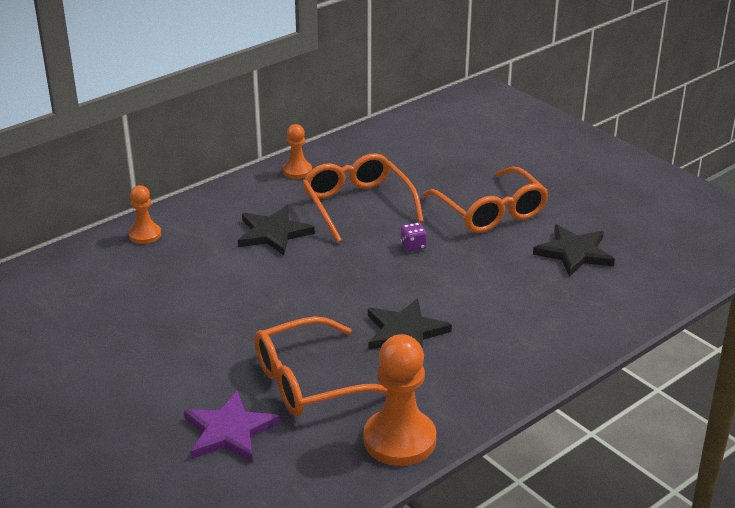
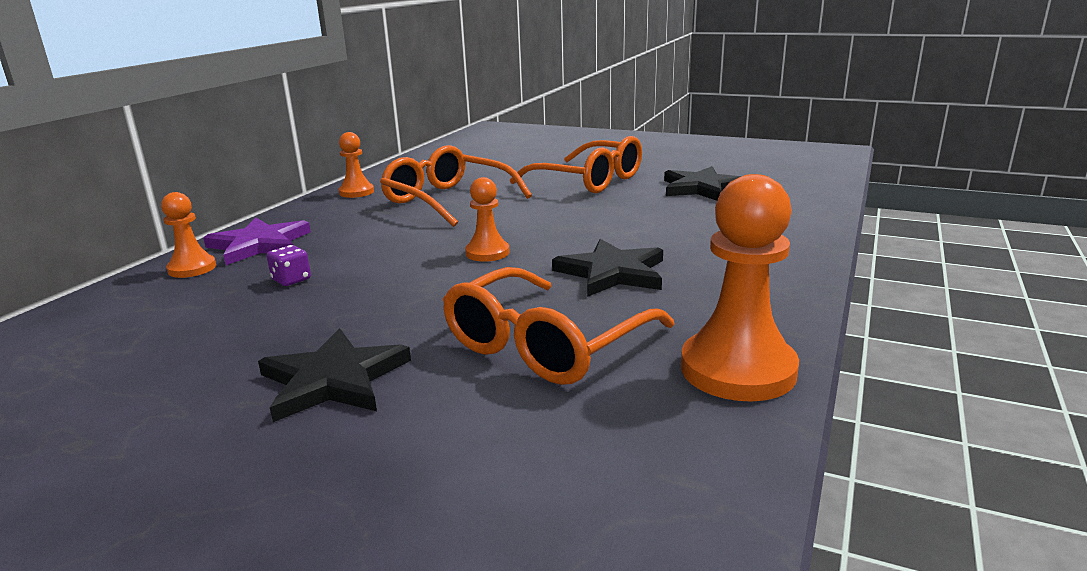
camera: 25 degrees left, 10 degrees down
(229, 431) = (482, 435): purple star -> purple star (259, 245)
(273, 233) = (368, 235): black star -> black star (334, 380)
(339, 282) = (487, 253): none -> orange pawn
(413, 246) = (540, 213): purple dice -> purple dice (291, 280)

